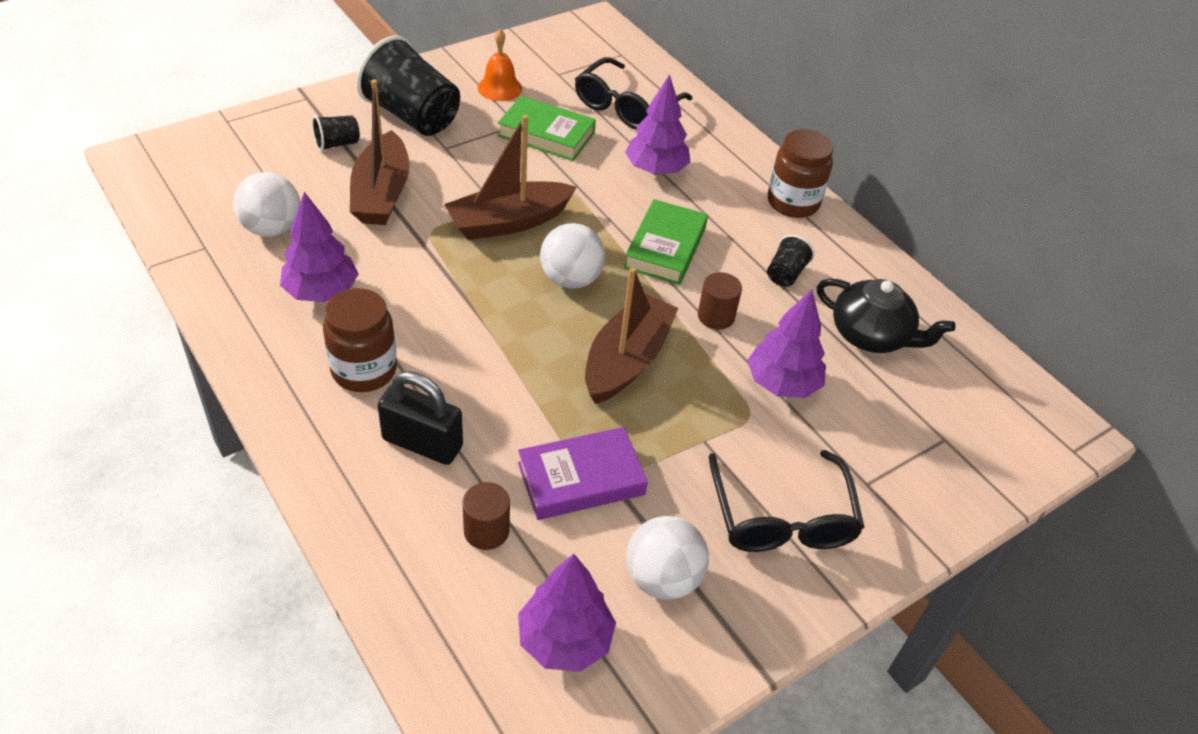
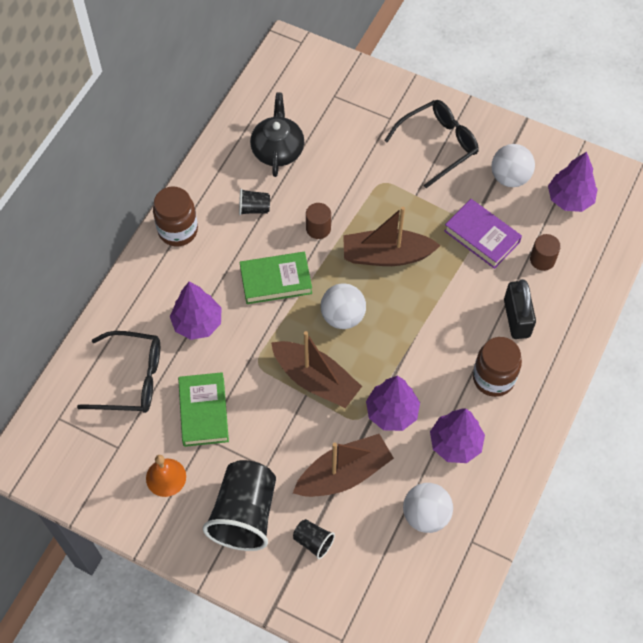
camera: 115 degrees left, 15 degrees up
(782, 384) = (348, 177): purple tree -> purple tree (392, 412)

